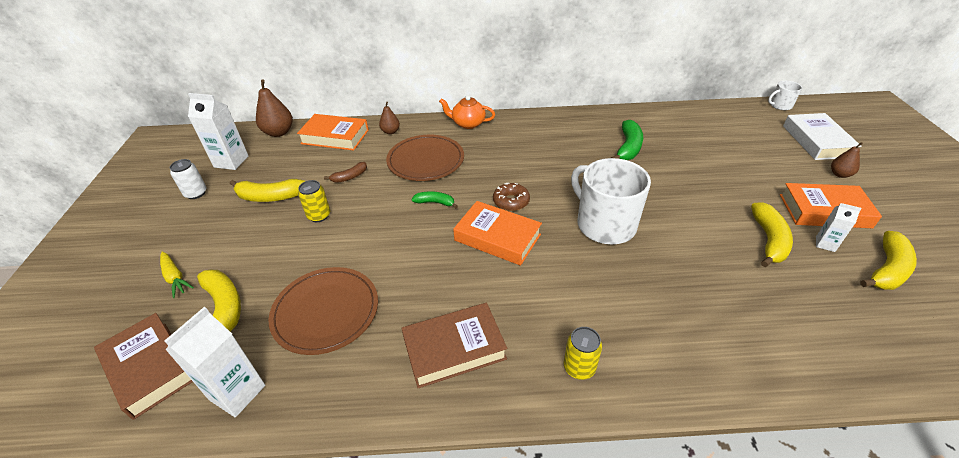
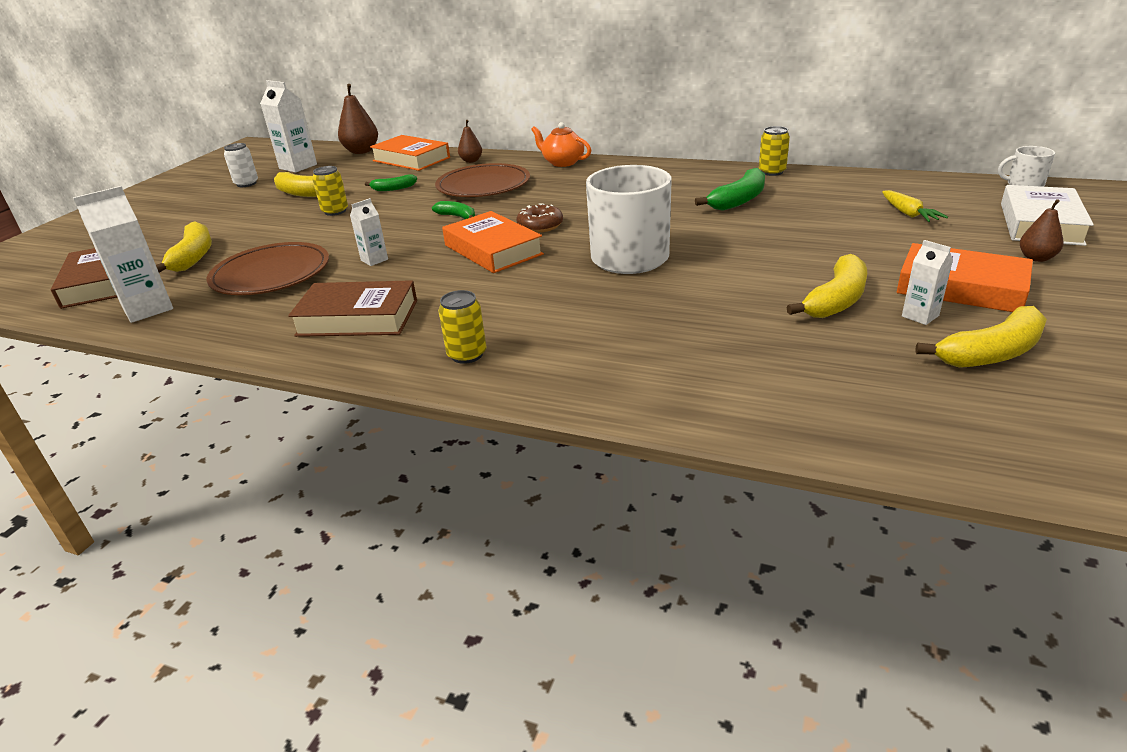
camera: 25 degrees right, 10 degrees down
(175, 278) = (175, 233): yellow carrot -> yellow carrot (908, 213)
(349, 177) = (393, 188): brown banana -> green banana
(408, 271) = (374, 260): none -> white carton
(625, 113) = (772, 172): none -> yellow can

